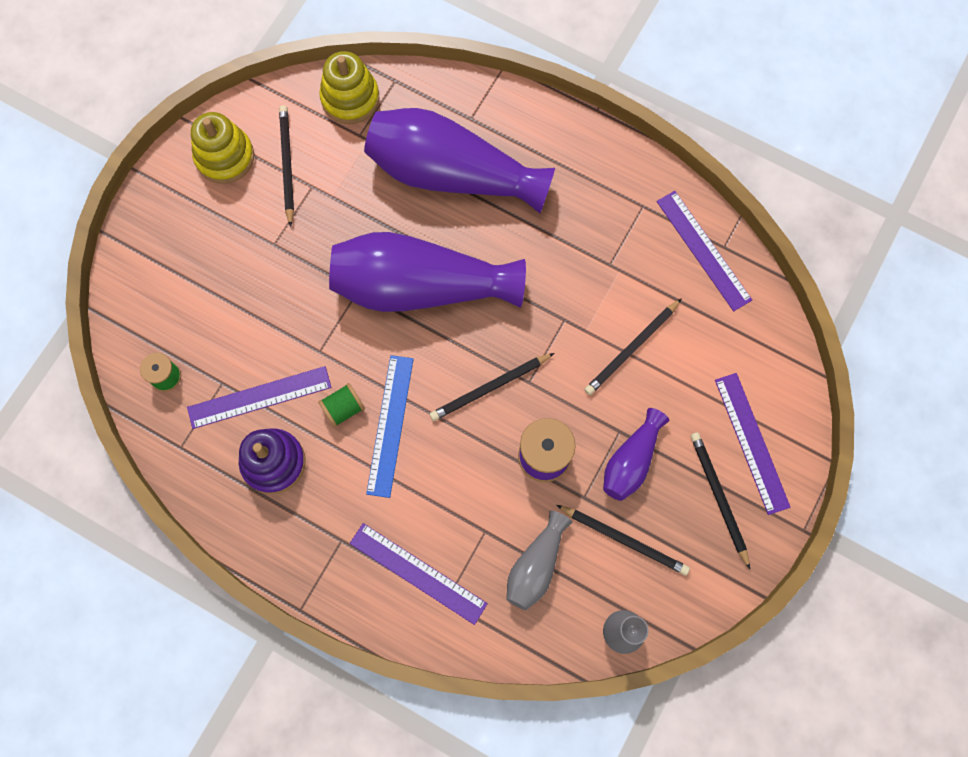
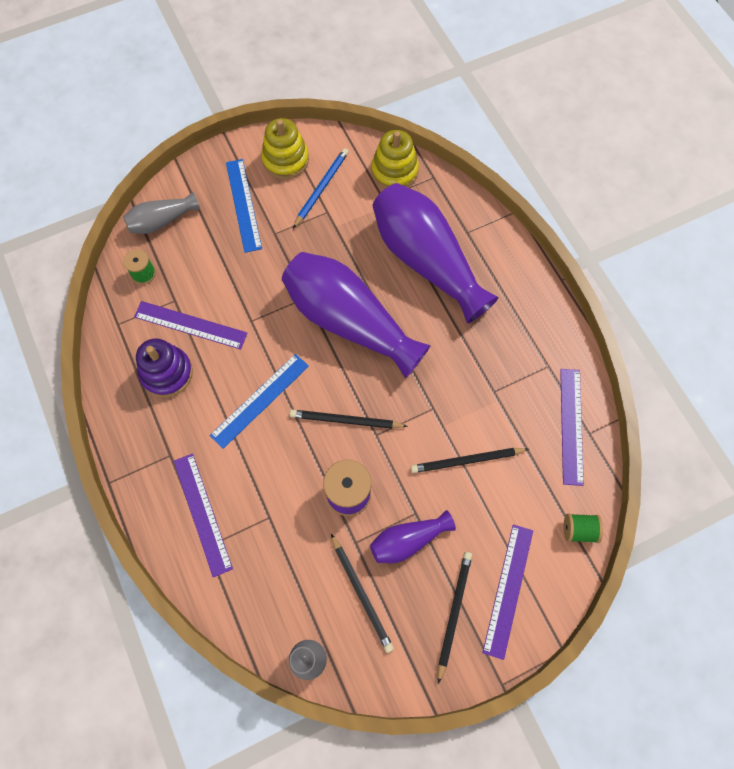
camera: 35 degrees right, 5 degrees down
(217, 234) = (243, 205): none -> blue ruler
(287, 165) = (321, 188): black pencil -> blue pencil
(343, 408) = (238, 368): green spool -> green spool (579, 530)
(536, 565) = (286, 566): grey vase -> grey vase (162, 221)

